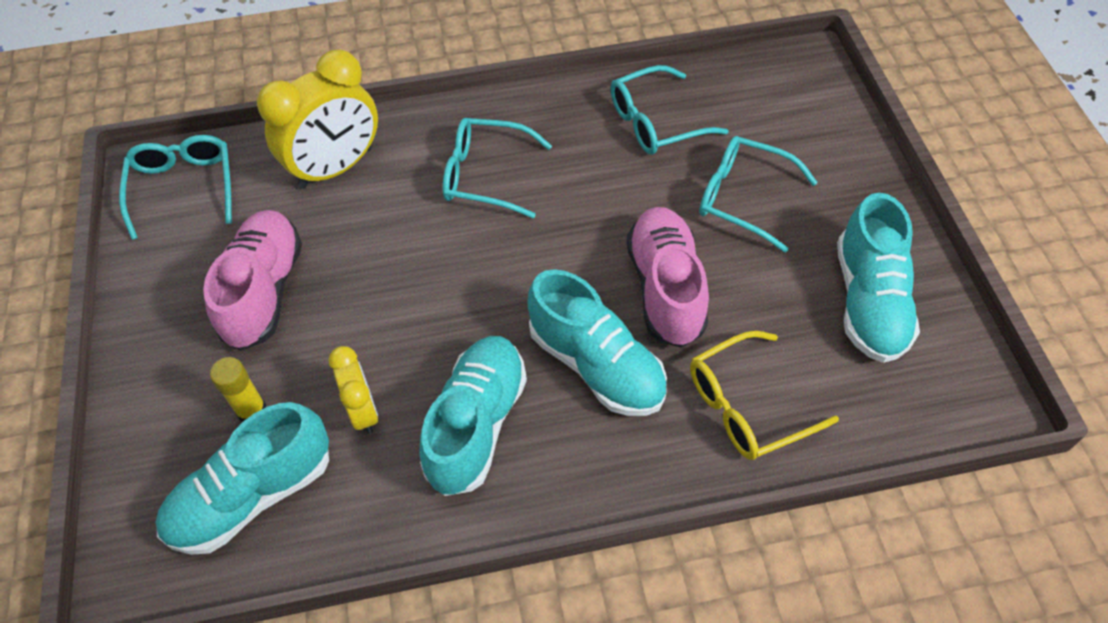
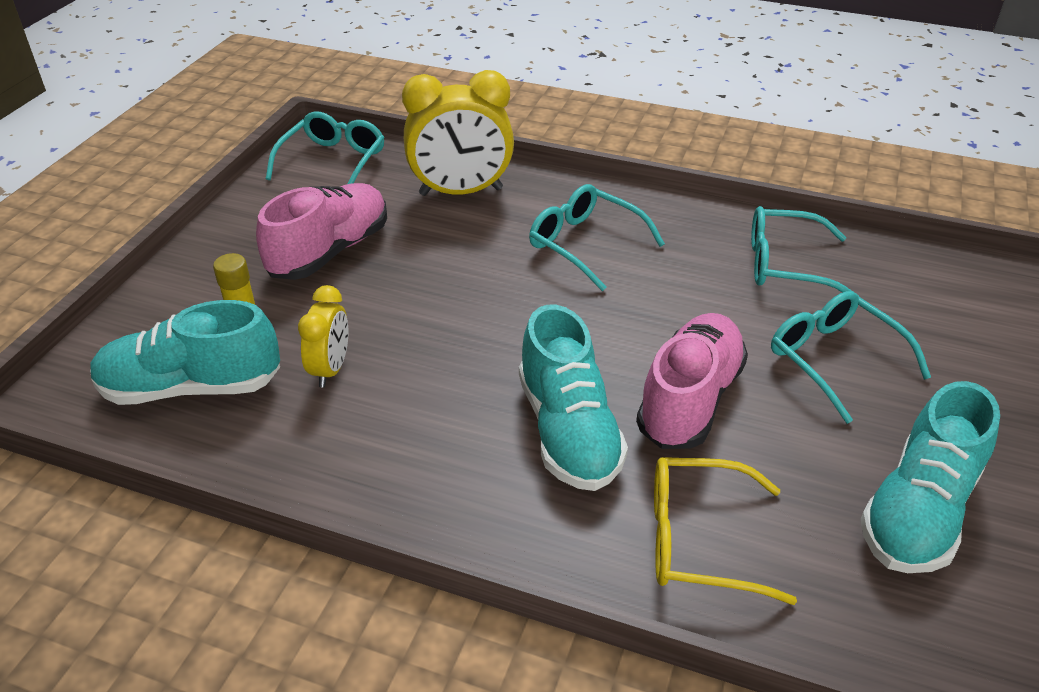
camera: 30 degrees right, 15 degrees down
(476, 424) = (417, 425): turquoise shoe -> none

